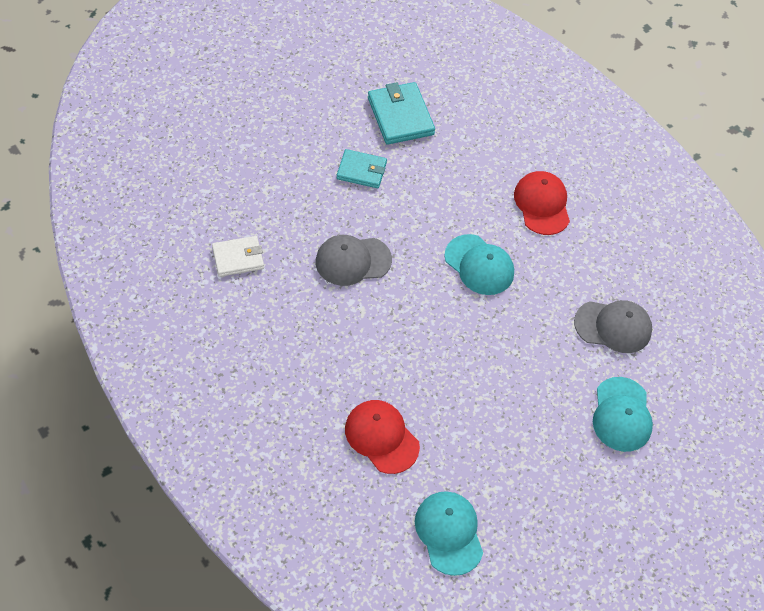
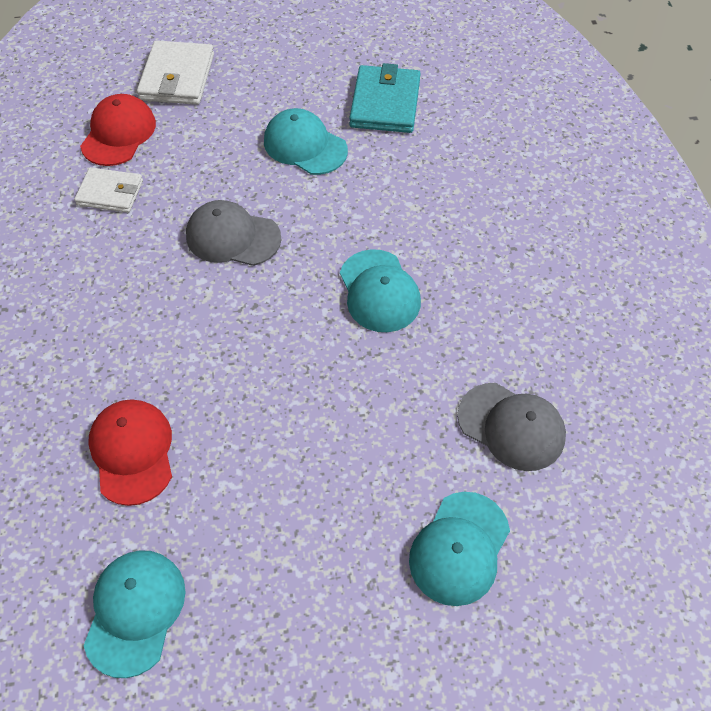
camera: 30 degrees right, 0 degrees up
(226, 144) = (177, 77): none -> white wallet
(361, 171) = (305, 146): turquoise wallet -> turquoise cap
(542, 204) = (499, 247): red cap -> red cap (118, 134)

